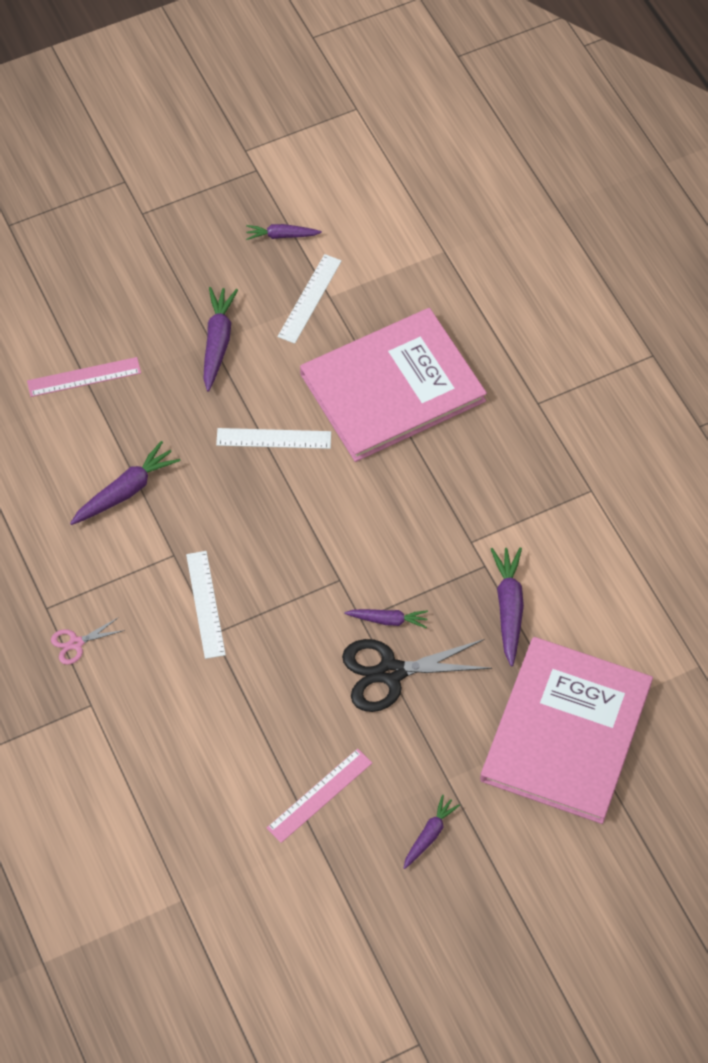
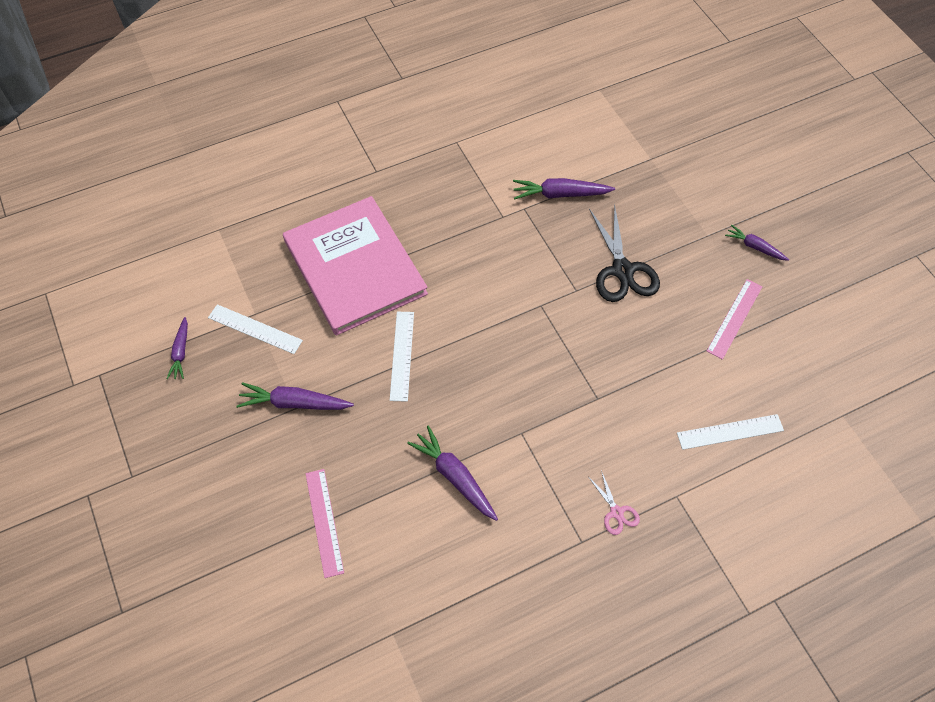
camera: 90 degrees left, 0 degrees up
(205, 604) = (569, 405): white ruler -> white ruler (730, 431)
(319, 795) = (734, 318): pink ruler -> pink ruler turned 75 degrees clockwise
(388, 620) = (576, 272): purple carrot -> none
(566, 732) = (659, 164): pink book -> none

